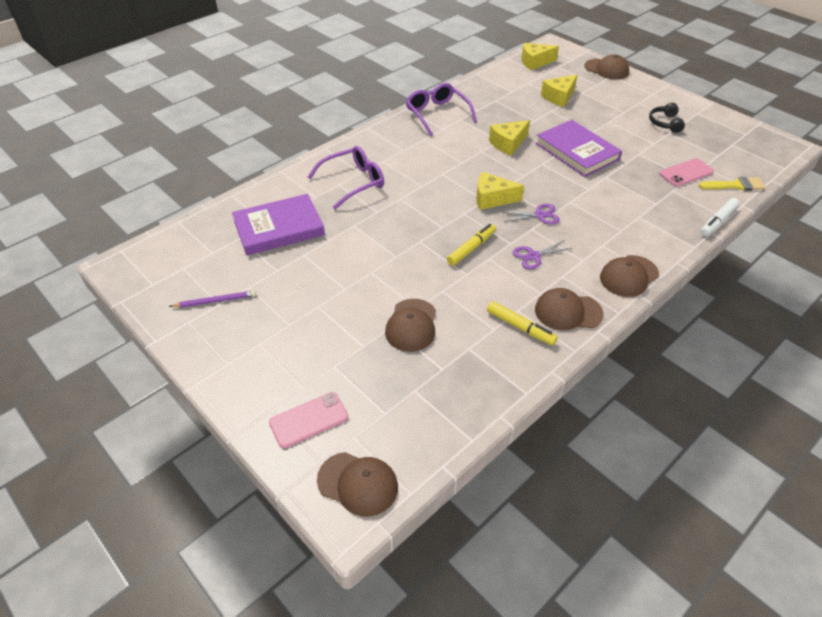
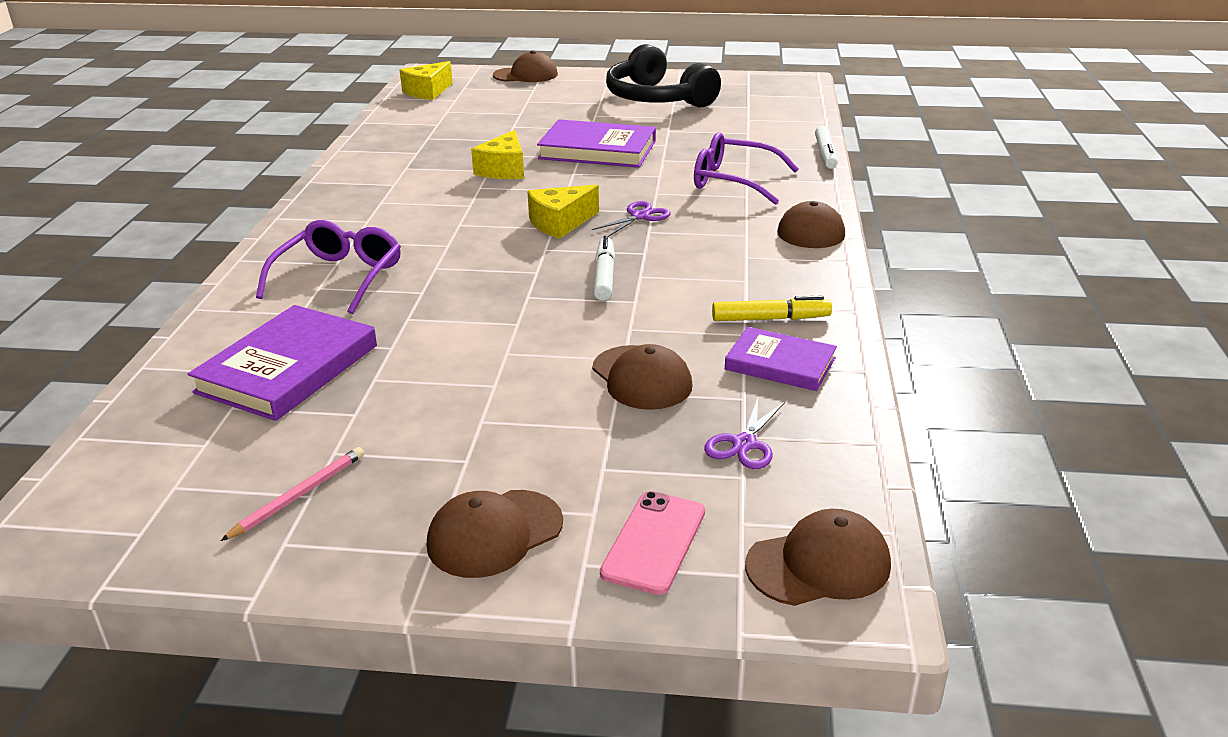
camera: 40 degrees left, 15 degrees down
(215, 301) = (299, 495): purple pencil -> pink pencil
(437, 114) = (364, 173): purple glasses -> purple glasses (733, 181)
(471, 248) = (604, 276): yellow marker -> white marker
(487, 359) = (780, 364): none -> purple book
(533, 256) = (688, 253): purple scissors -> purple scissors (744, 444)
(559, 97) = (505, 112): yellow cheese -> none
(568, 312) = (798, 283): brown cap -> brown cap (494, 534)
(665, 123) = (657, 98): black headphones -> black headphones, size x2.12
(686, 173) = (738, 129): pink phone -> none
(735, 185) = (798, 123): yellow brush -> none

